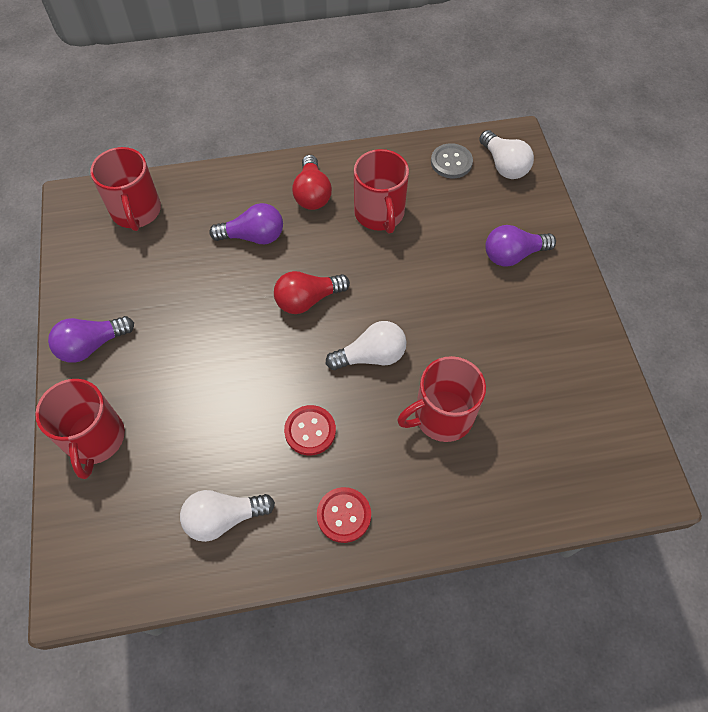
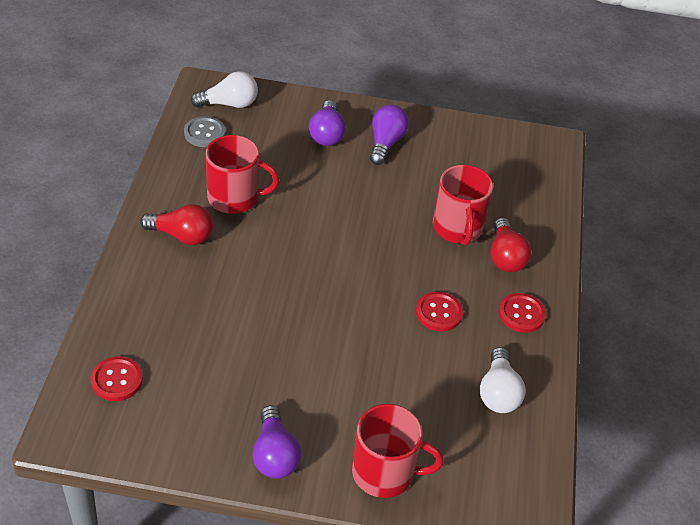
camera: 75 degrees left, 15 degrees down
(136, 211) = (117, 380): red mug -> red button
(253, 236) = (208, 293): purple light bulb -> purple light bulb (385, 143)
(307, 300) = (304, 275): red light bulb -> red light bulb (505, 257)
(371, 356) = (383, 252): white light bulb -> none

